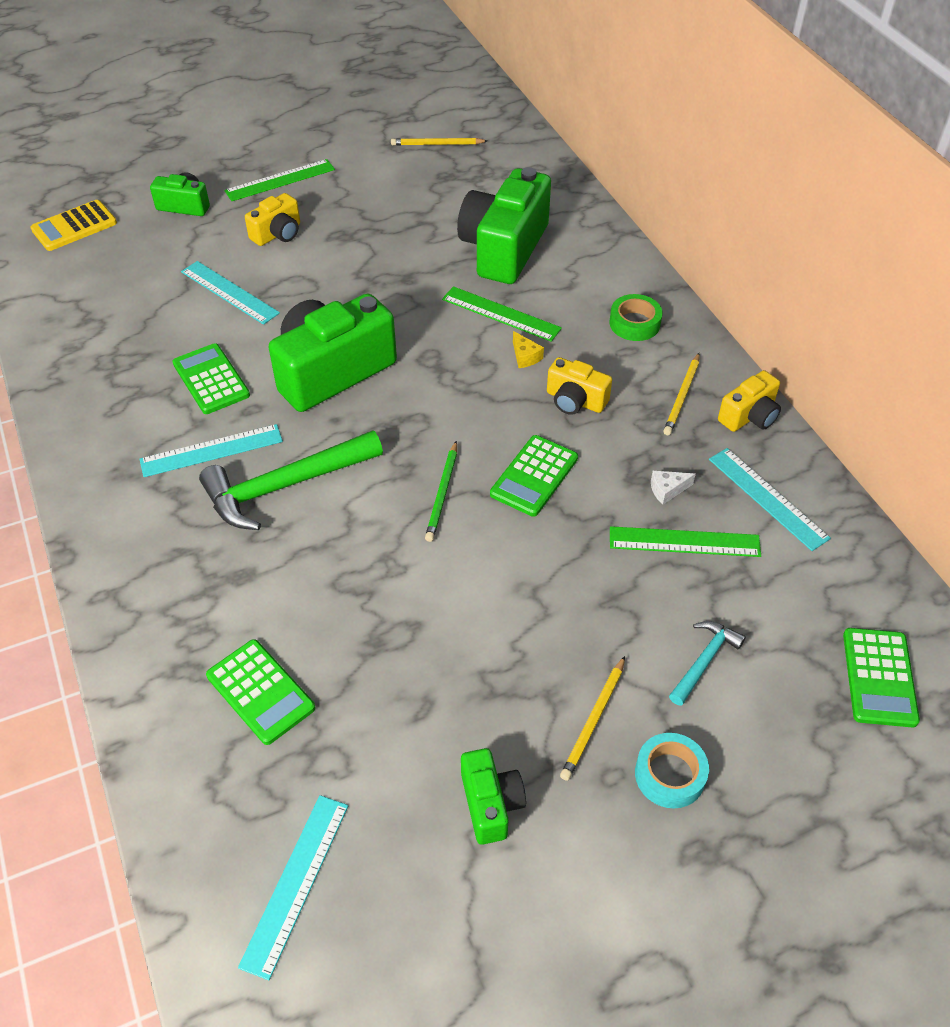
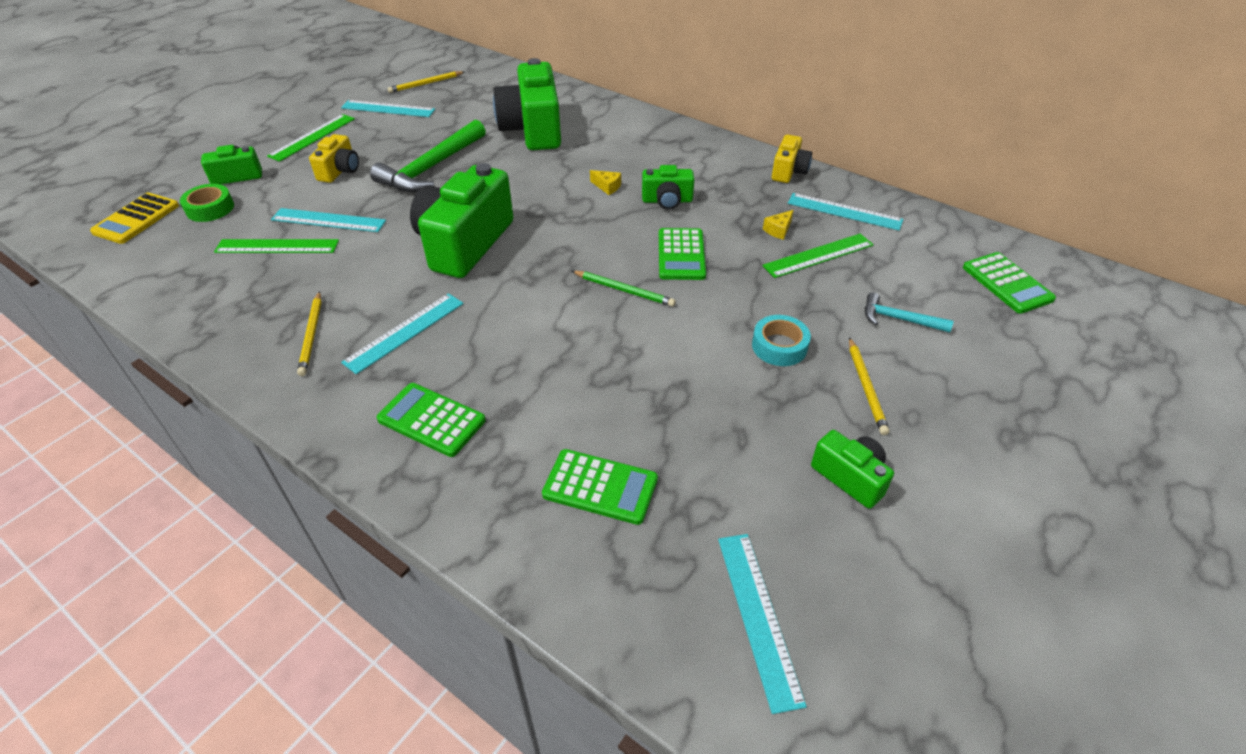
camera: 30 degrees left, 5 degrees down
(211, 379) = (362, 283): green calculator -> green calculator (431, 420)
(285, 486) = (492, 332): green hammer -> green hammer (432, 168)
(376, 167) = (388, 109): none -> turquoise ruler
(442, 493) = (624, 290): green pencil -> green pencil turned 45 degrees counterclockwise
(501, 314) = (566, 167): green ruler -> green ruler (277, 246)
(575, 400) = (667, 200): yellow camera -> green camera
(634, 323) = (665, 144): green tape -> green tape (210, 208)
(667, 490) = (778, 230): white cheese -> yellow cheese
(670, 775) = (947, 397): turquoise tape -> turquoise tape (779, 346)
(682, 396) = (736, 175): yellow pencil -> yellow pencil (312, 335)
(704, 661) = (899, 319): turquoise hammer -> turquoise hammer turned 75 degrees counterclockwise

